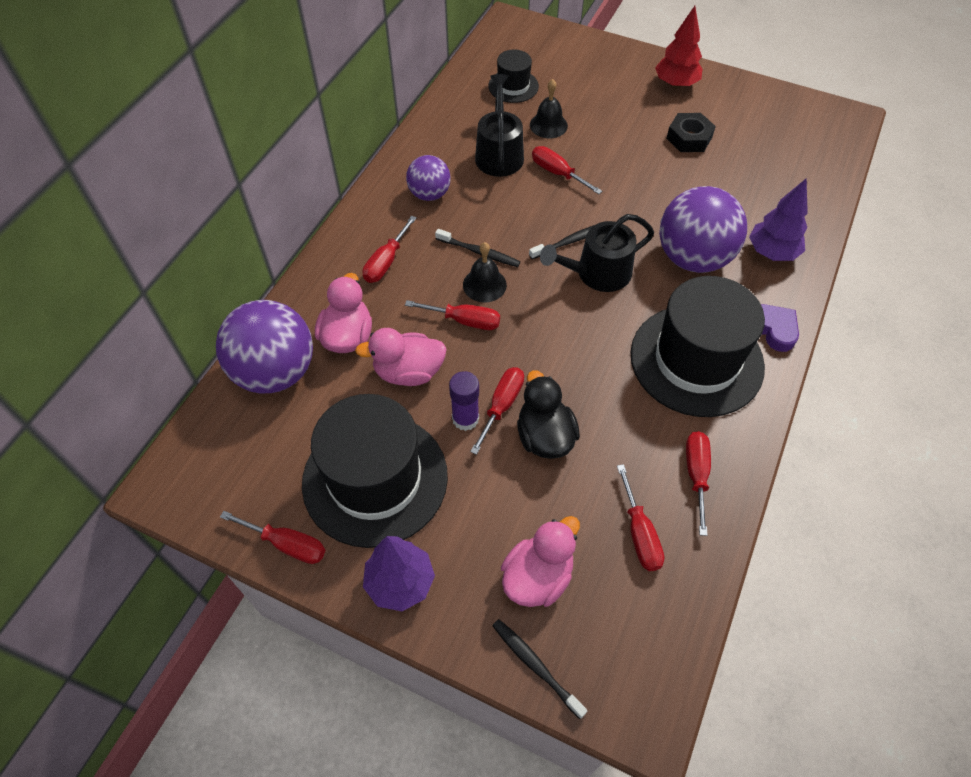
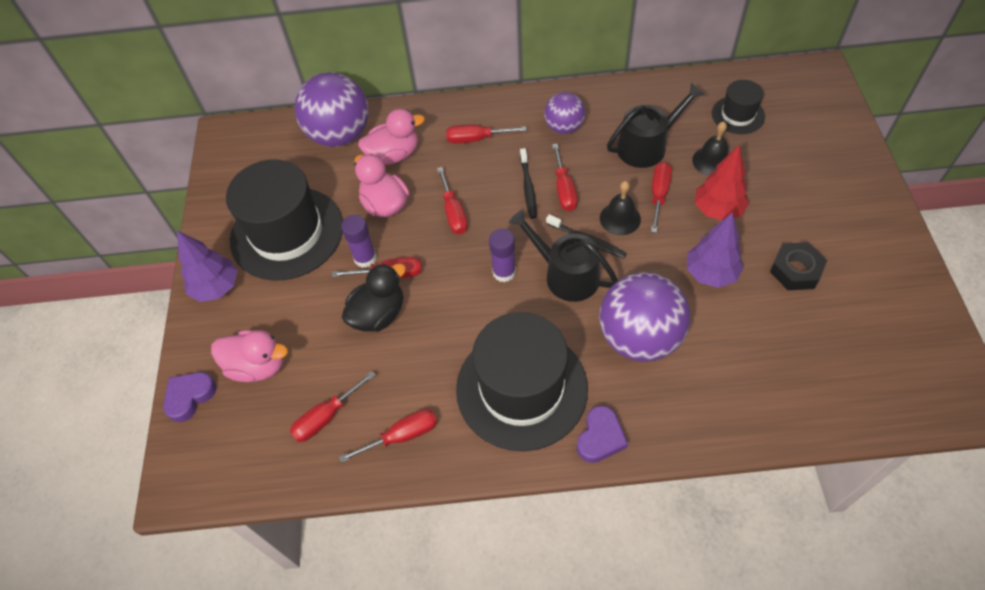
camera: 65 degrees right, 0 degrees up
(287, 544) = (216, 214): red screwdriver -> red screwdriver (564, 189)
(484, 285) = (497, 207): black bell -> black bell (620, 218)
(536, 666) = (190, 397): black toothbrush -> purple heart
(563, 315) = (504, 272): none -> purple glue stick
(675, 84) = (863, 228): red tree -> red tree (717, 210)
(771, 252) = (698, 400): purple tree -> purple tree (710, 273)

